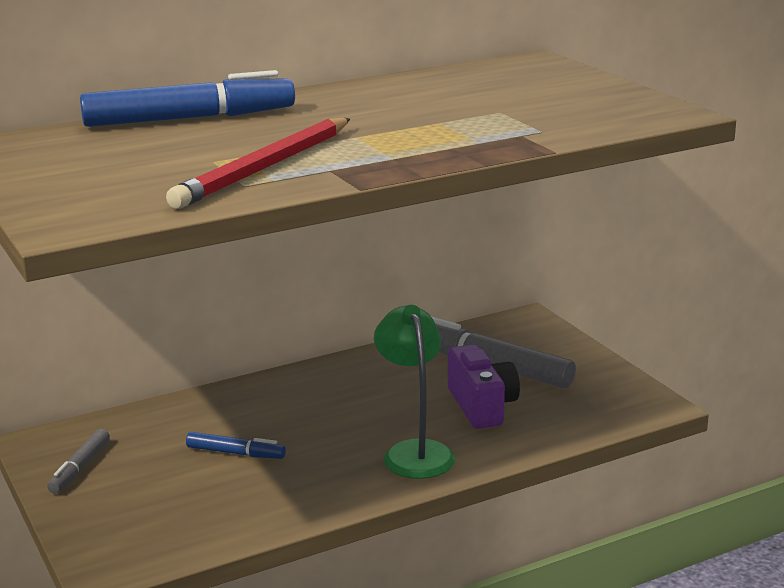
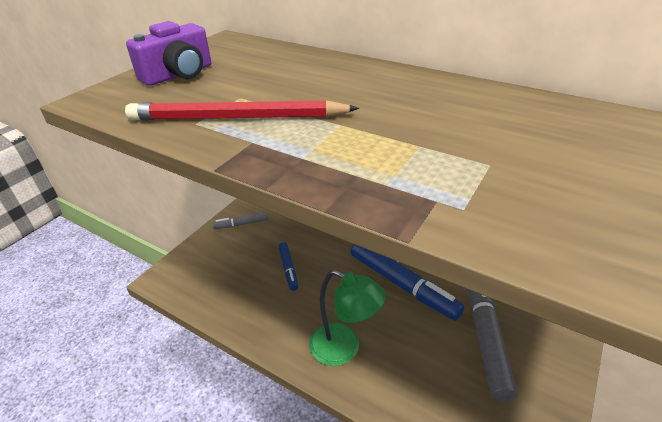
camera: 60 degrees right, 15 degrees up
(190, 119) = (319, 63): blue marker -> blue marker (402, 285)
(414, 452) = (344, 349): green lamp -> green lamp turned 75 degrees clockwise
(482, 406) = (428, 358): purple camera -> purple camera (179, 74)

